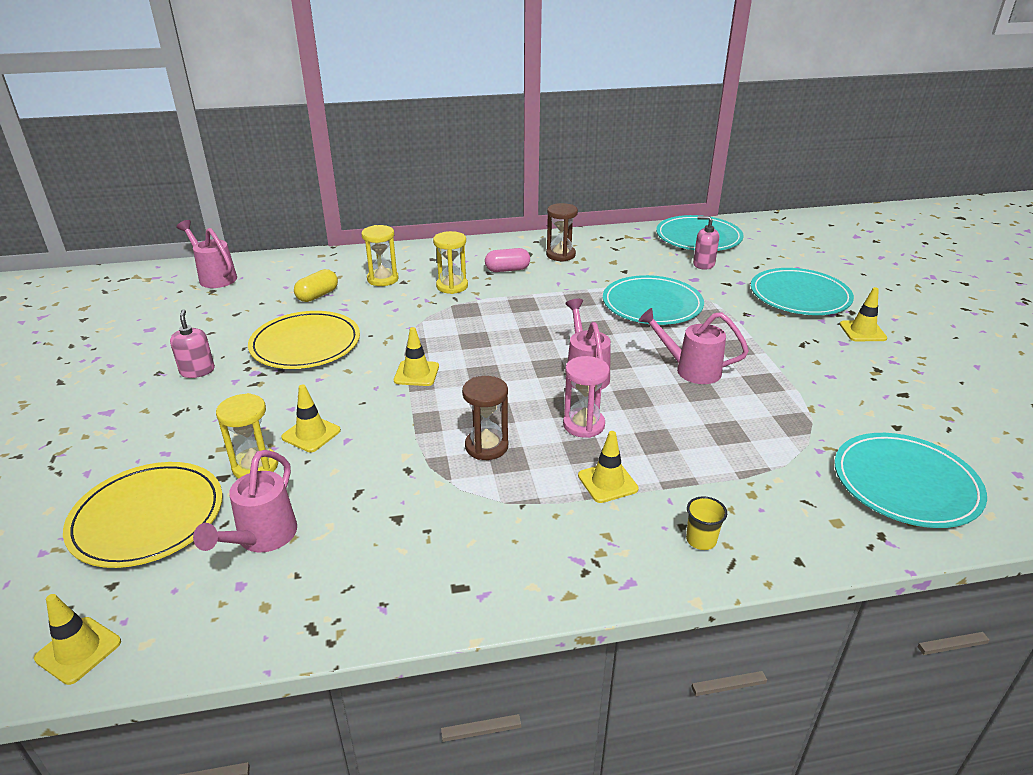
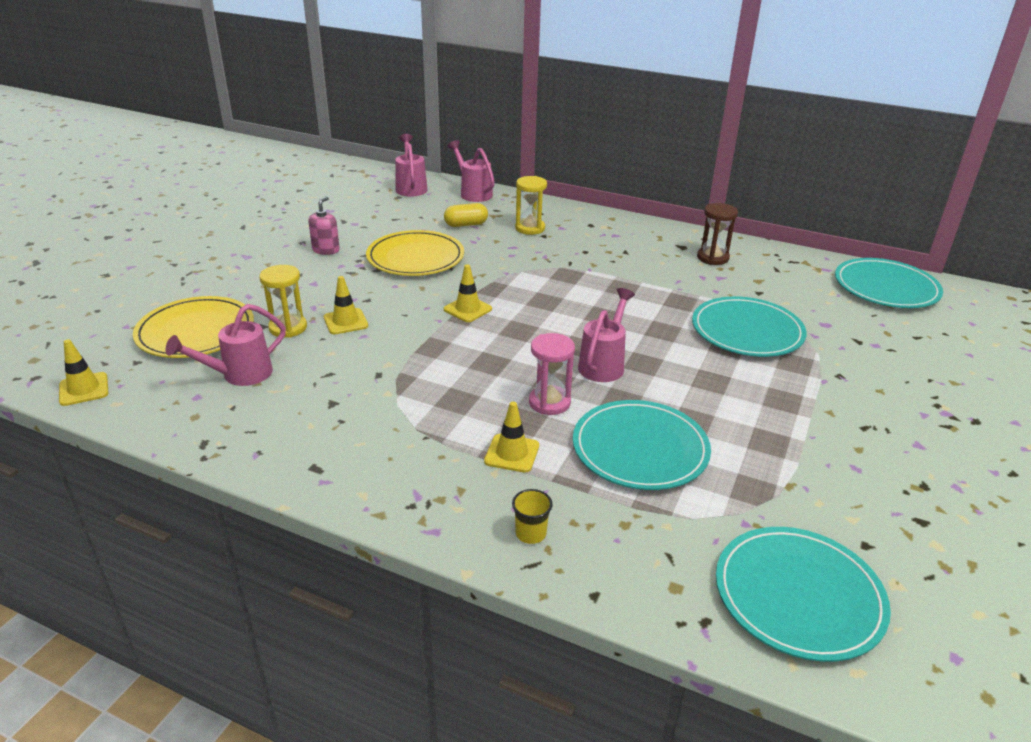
camera: 35 degrees right, 0 degrees up
(452, 286) = (579, 252): yellow hourglass -> none
(486, 446) = (453, 384): brown hourglass -> none
(507, 270) = (645, 255): pink capsule -> none
(690, 370) = (708, 400): pink watering can -> pink watering can (473, 193)
(703, 264) = (855, 314): pink soap dispenser -> none
(799, 296) = (930, 382): turquoise plate -> turquoise plate (640, 449)
(862, 331) = (960, 444): yellow traffic cone -> none

